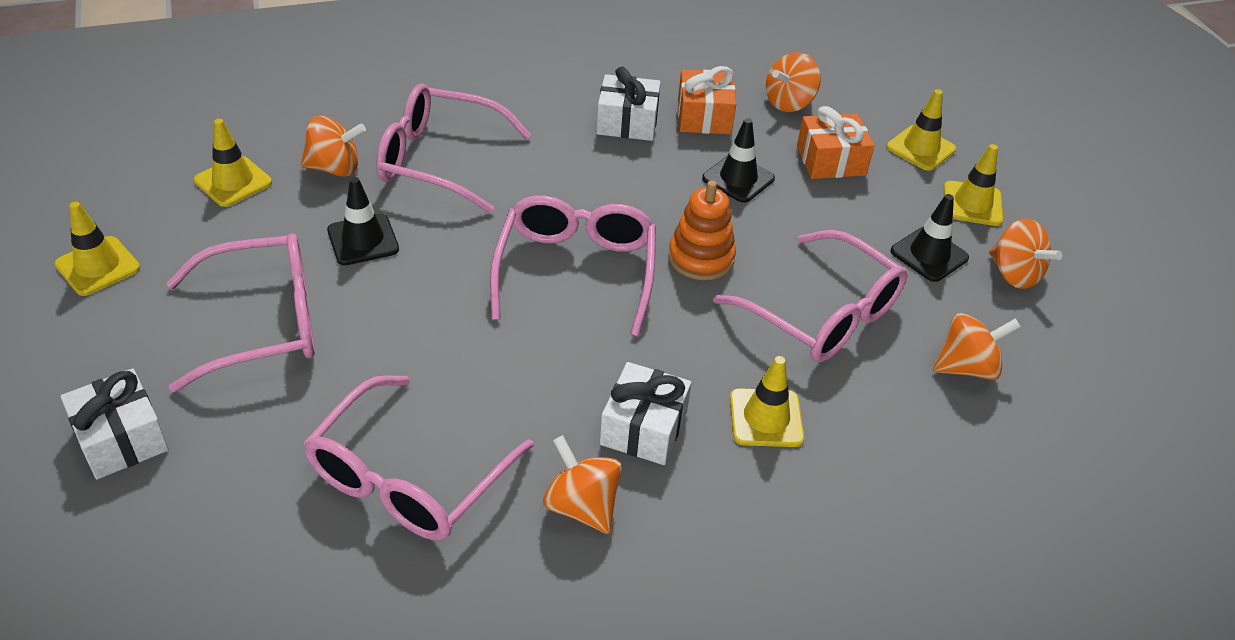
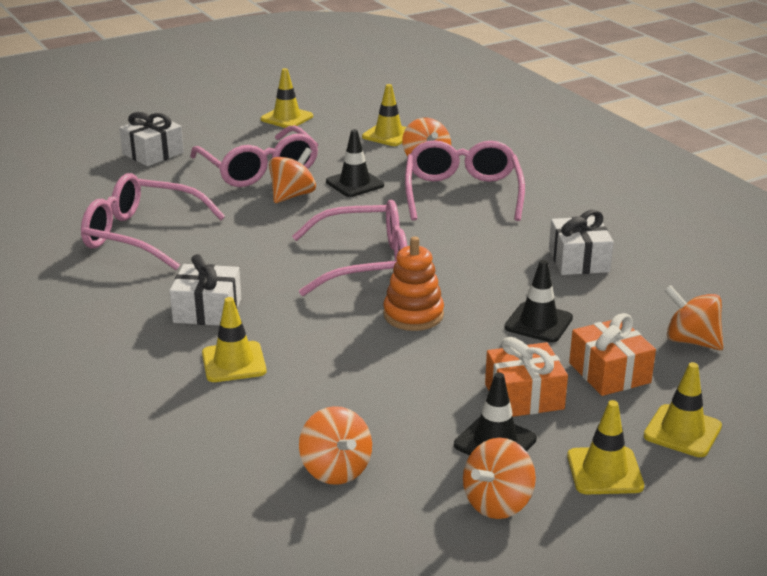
camera: 80 degrees right, 15 degrees down
(582, 506) = (129, 296): orange spinning top -> orange spinning top (292, 195)
(704, 116) = (622, 296): orange gift -> orange gift (524, 396)
(821, 313) = (373, 381): pink glasses -> none

